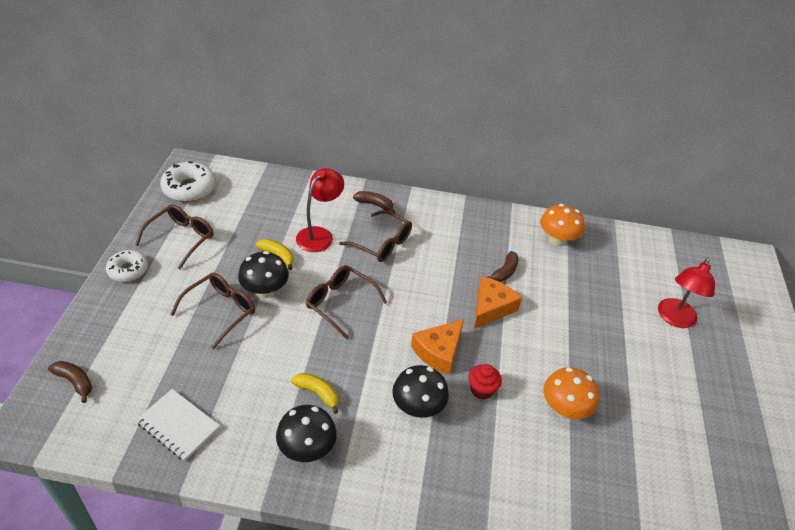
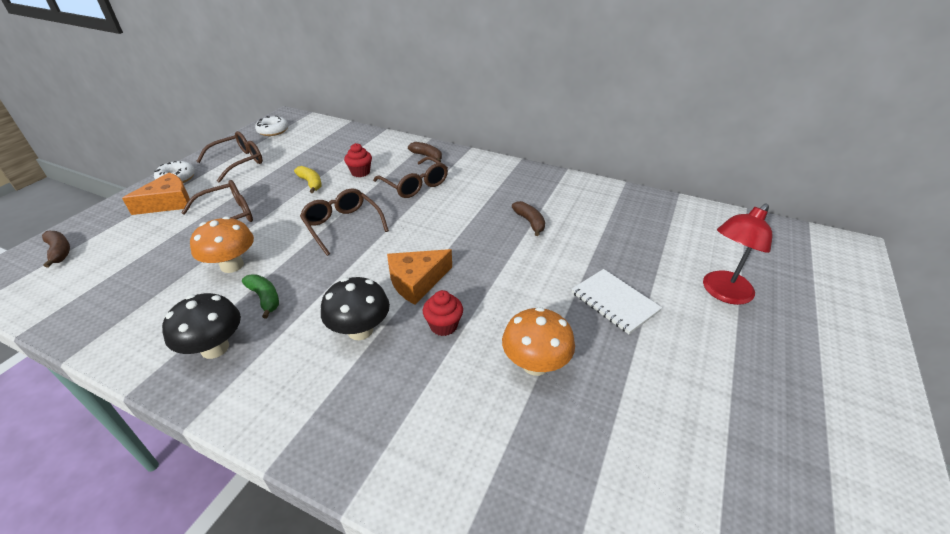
camera: 20 degrees right, 5 degrees down
(178, 425) = (112, 302): white notebook -> white notebook (614, 302)
(189, 188) = (273, 131): white donut -> white donut, size x0.65
(265, 291) = (279, 207): black mushroom -> none
(318, 393) = (265, 298): yellow banana -> green banana
(319, 235) = (360, 172): red lamp -> red cupcake
(491, 307) = (498, 250): orange cheese -> orange cheese (169, 202)
(504, 272) = (530, 222): brown banana -> brown banana turned 75 degrees counterclockwise
(557, 240) = (603, 203): orange mushroom -> orange mushroom (232, 265)

